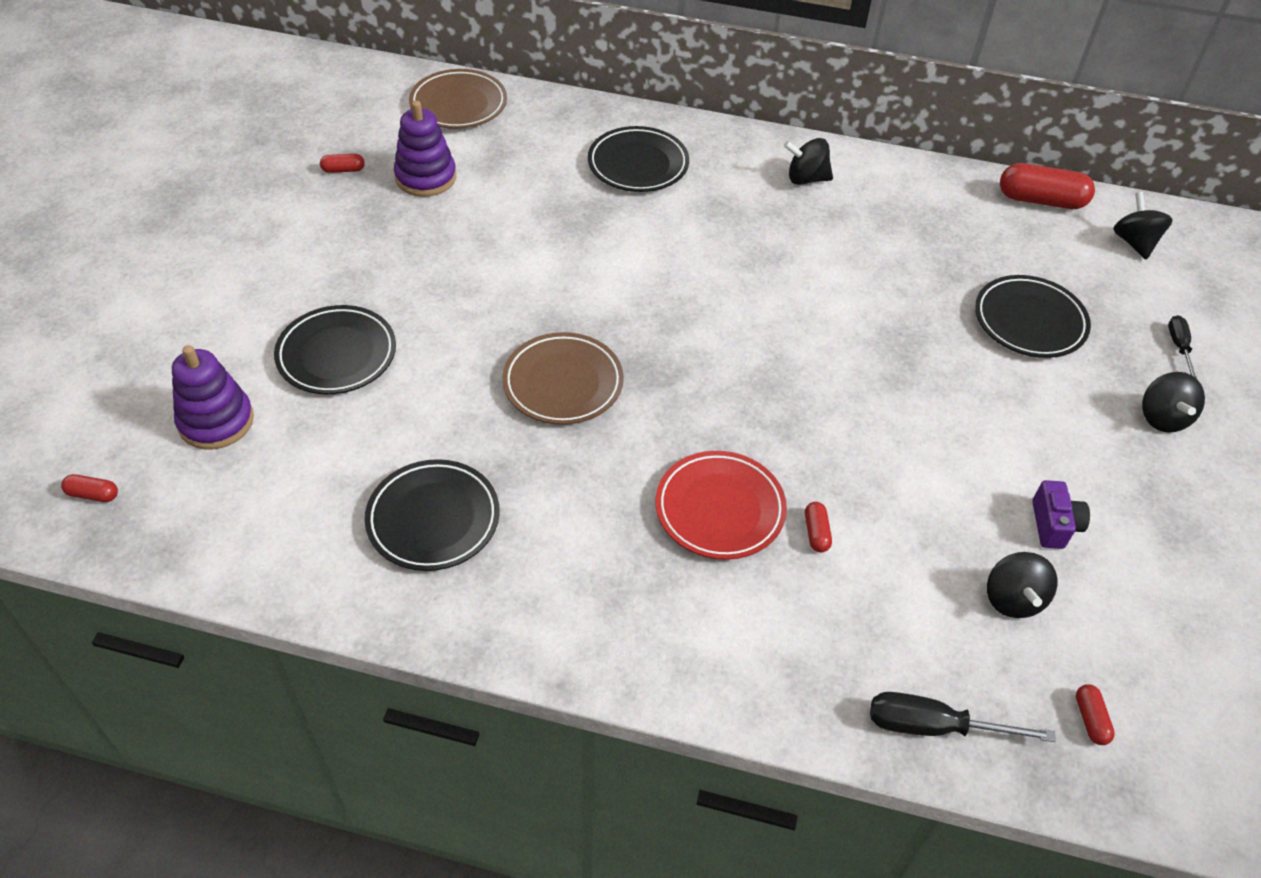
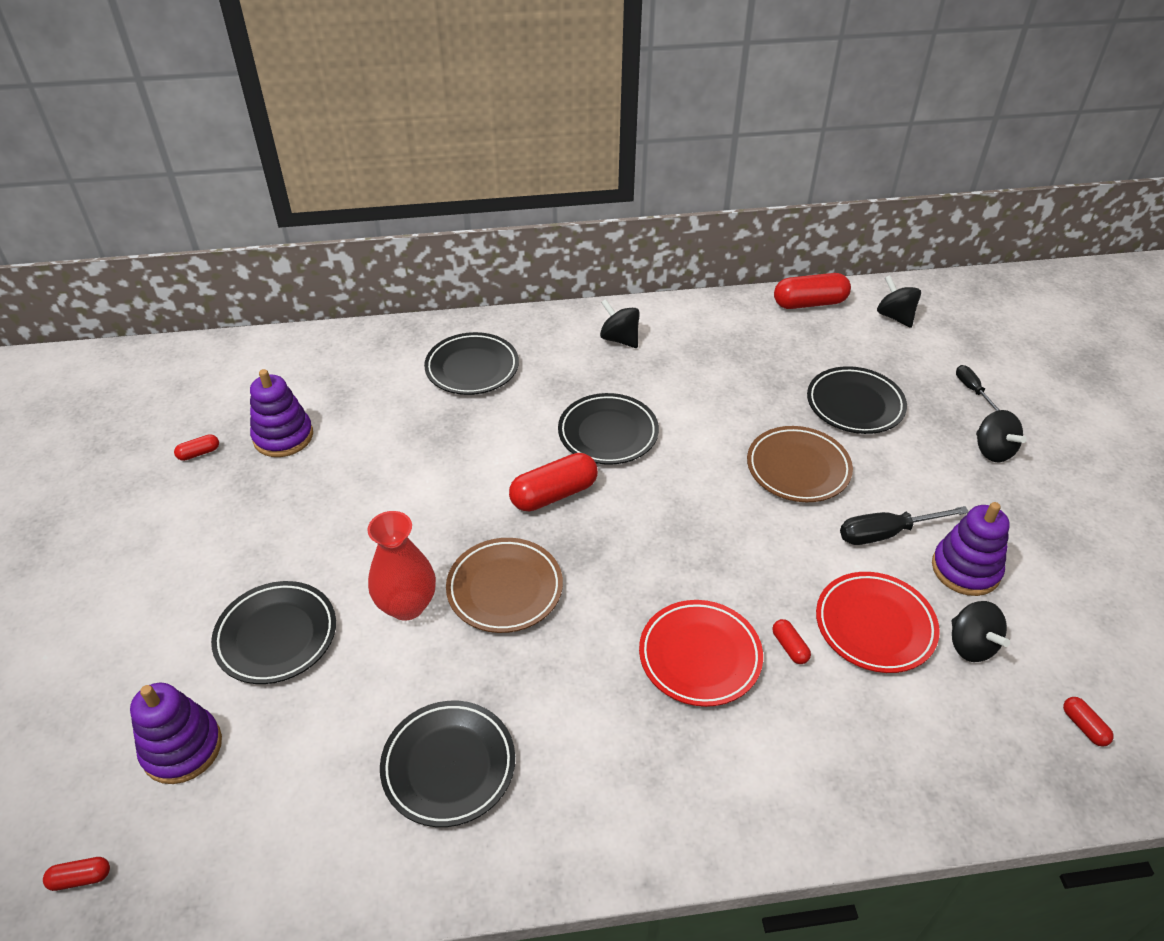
camera: 20 degrees left, 5 degrees down
(458, 104) = (282, 360): brown plate -> brown plate (798, 468)
(465, 367) = (407, 605): none -> red vase
(656, 311) = (554, 494): none -> red capsule
(742, 269) = (608, 433): none -> black plate
(806, 179) = (619, 339): black spinning top -> black spinning top turned 60 degrees clockwise
(918, 544) = (875, 626): none -> red plate
(934, 727) = (974, 785): black screwdriver -> black screwdriver (886, 533)
(1053, 525) = (965, 569): purple camera -> purple stacking toy

